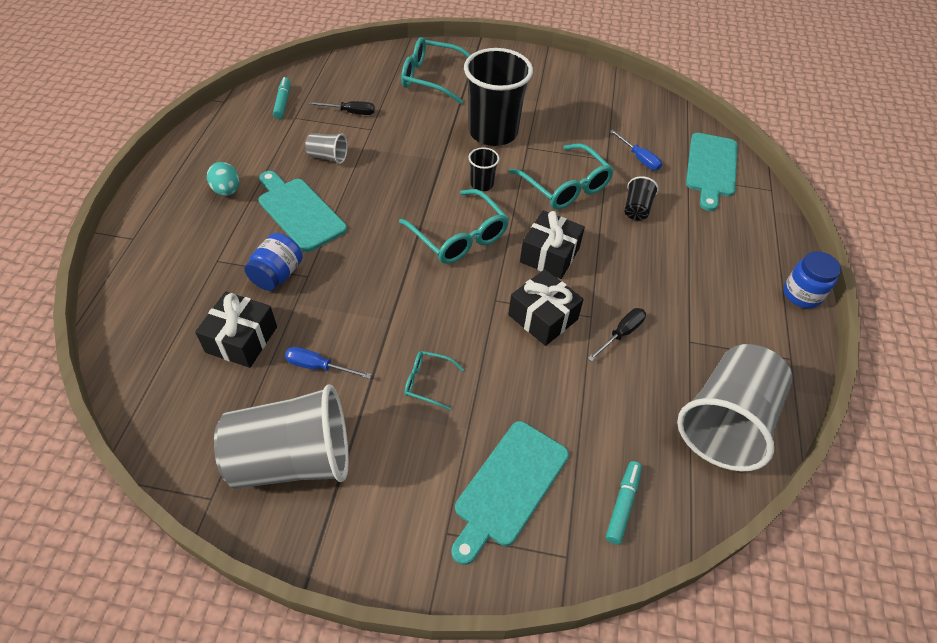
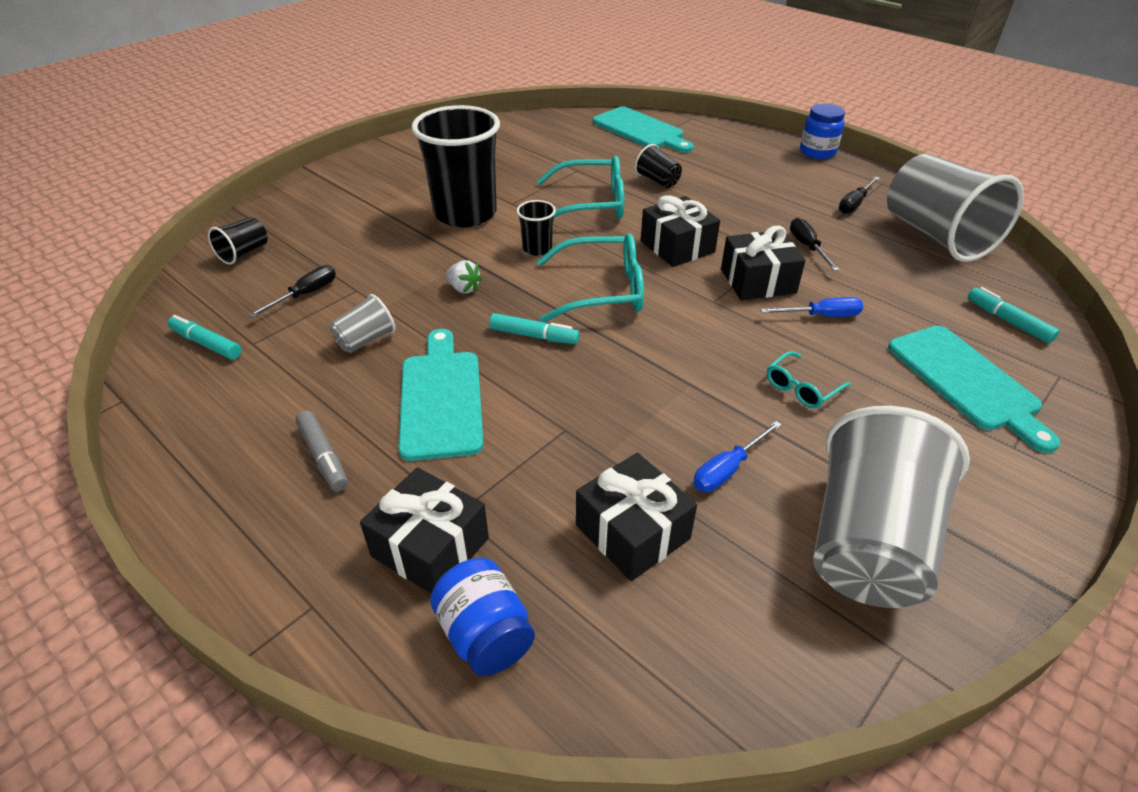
camera: 55 degrees left, 10 degrees down
(188, 261) = (430, 547): none -> black gift
(227, 191) = (323, 457): turquoise egg -> grey marker
(277, 275) = (539, 457): blue jar -> blue jar (485, 634)
(299, 212) = (441, 398): turquoise cutting board -> turquoise cutting board turned 90 degrees clockwise
(370, 68) = (244, 253): none -> black cup
(384, 225) = (534, 336): none -> turquoise marker
(408, 172) = (464, 288): none -> white strawberry
(432, 78) = (325, 218): turquoise glasses -> none
(639, 158) = (593, 155): blue screwdriver -> blue screwdriver (821, 316)
(727, 347) = (854, 204): none -> black screwdriver

